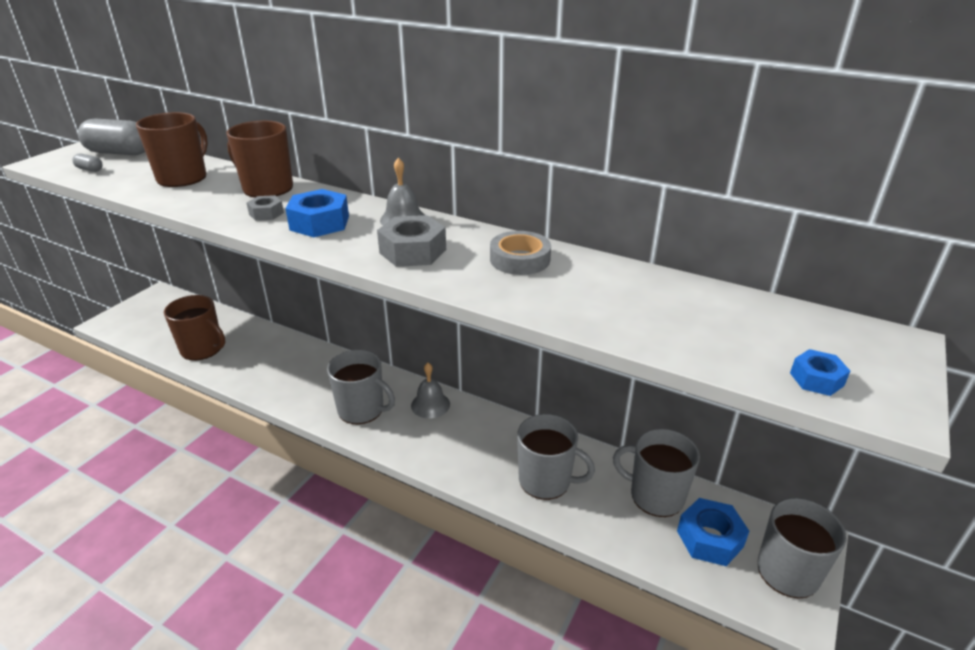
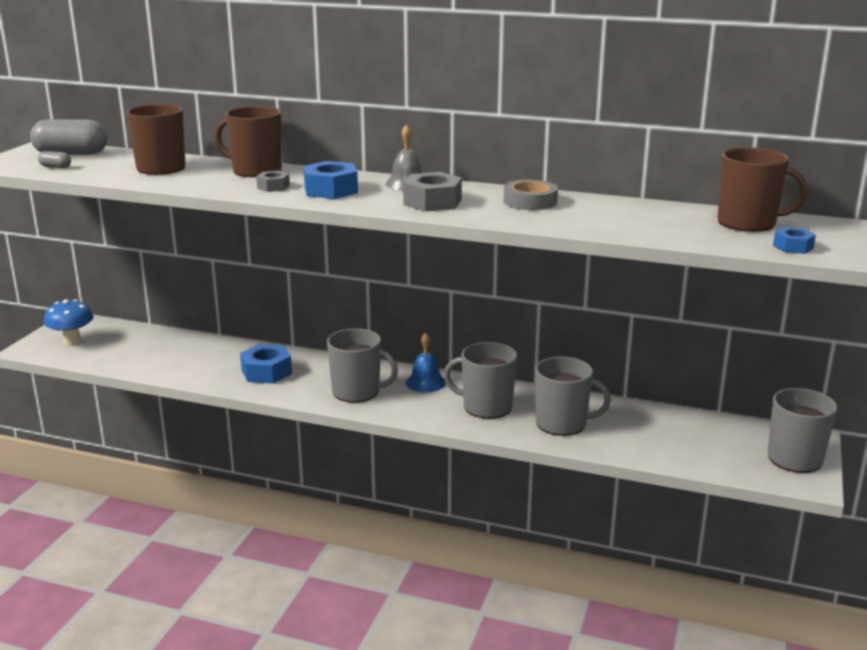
camera: 10 degrees left, 10 degrees down
(145, 318) = (72, 342): none -> blue mushroom
(202, 349) = (156, 361): brown mug -> brown mug (748, 223)
(430, 405) = (425, 382): grey bell -> blue bell
(655, 495) = (666, 424): grey mug -> grey mug (486, 407)
(710, 538) = (723, 446): blue nut -> blue nut (266, 372)

